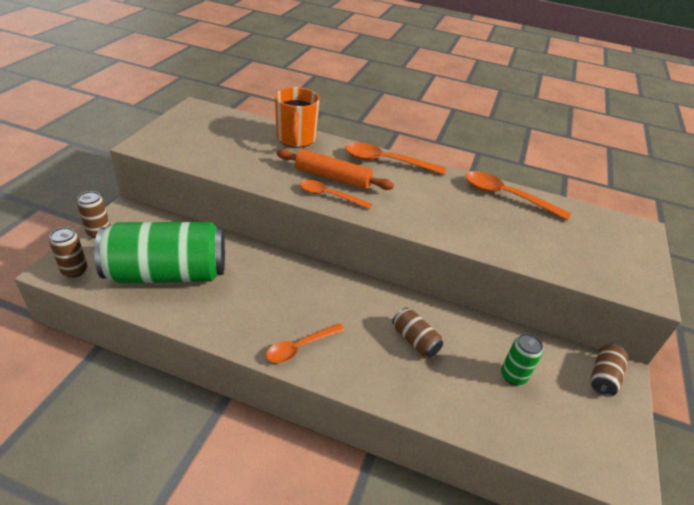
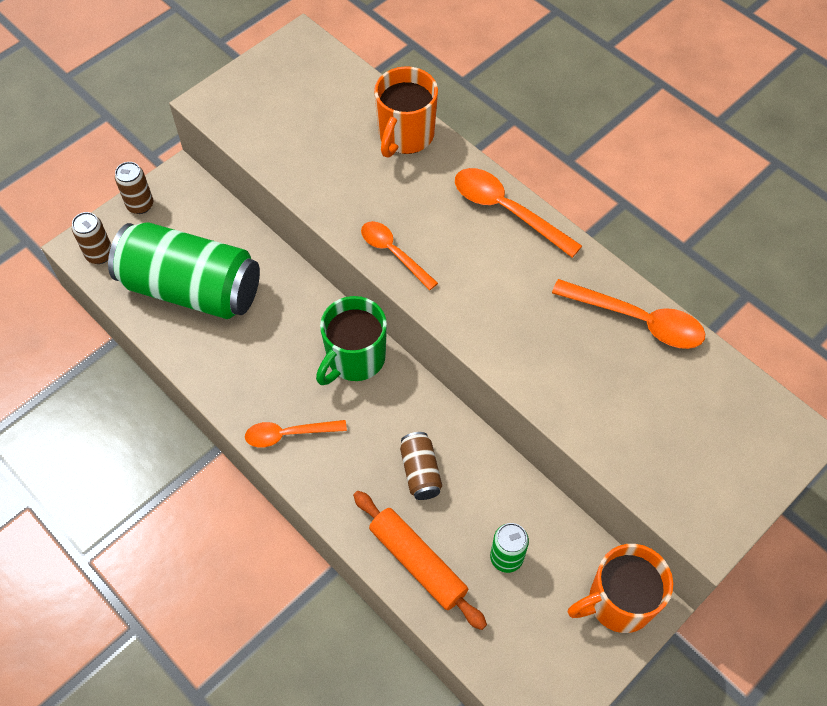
camera: 30 degrees right, 20 degrees up
(321, 284) = (355, 358): none -> green mug
(333, 177) = (415, 222): orange rolling pin -> orange rolling pin (417, 563)
(506, 196) = (638, 320): orange spoon -> orange spoon turned 150 degrees clockwise
(603, 377) = (618, 602): brown can -> orange mug

